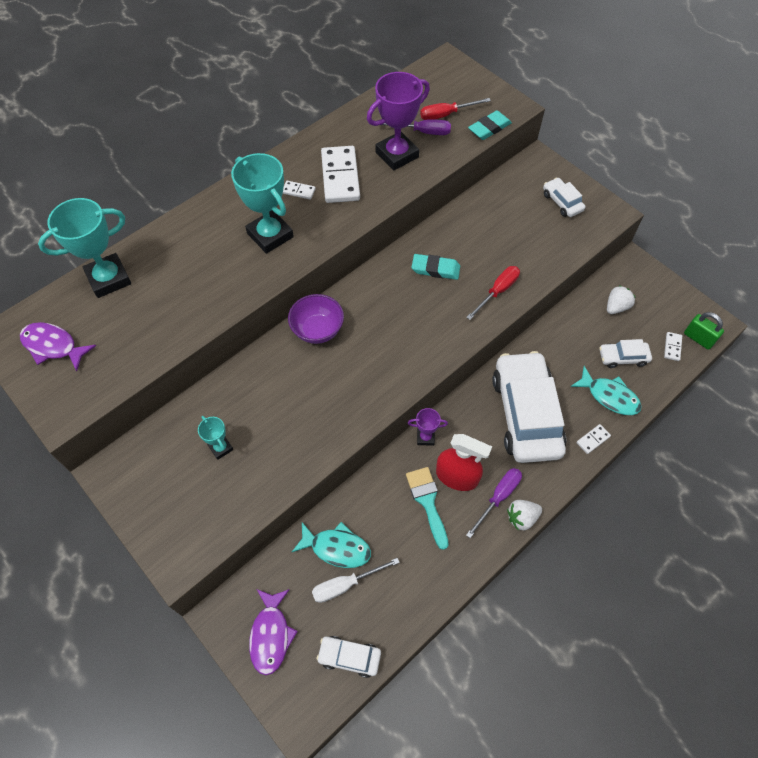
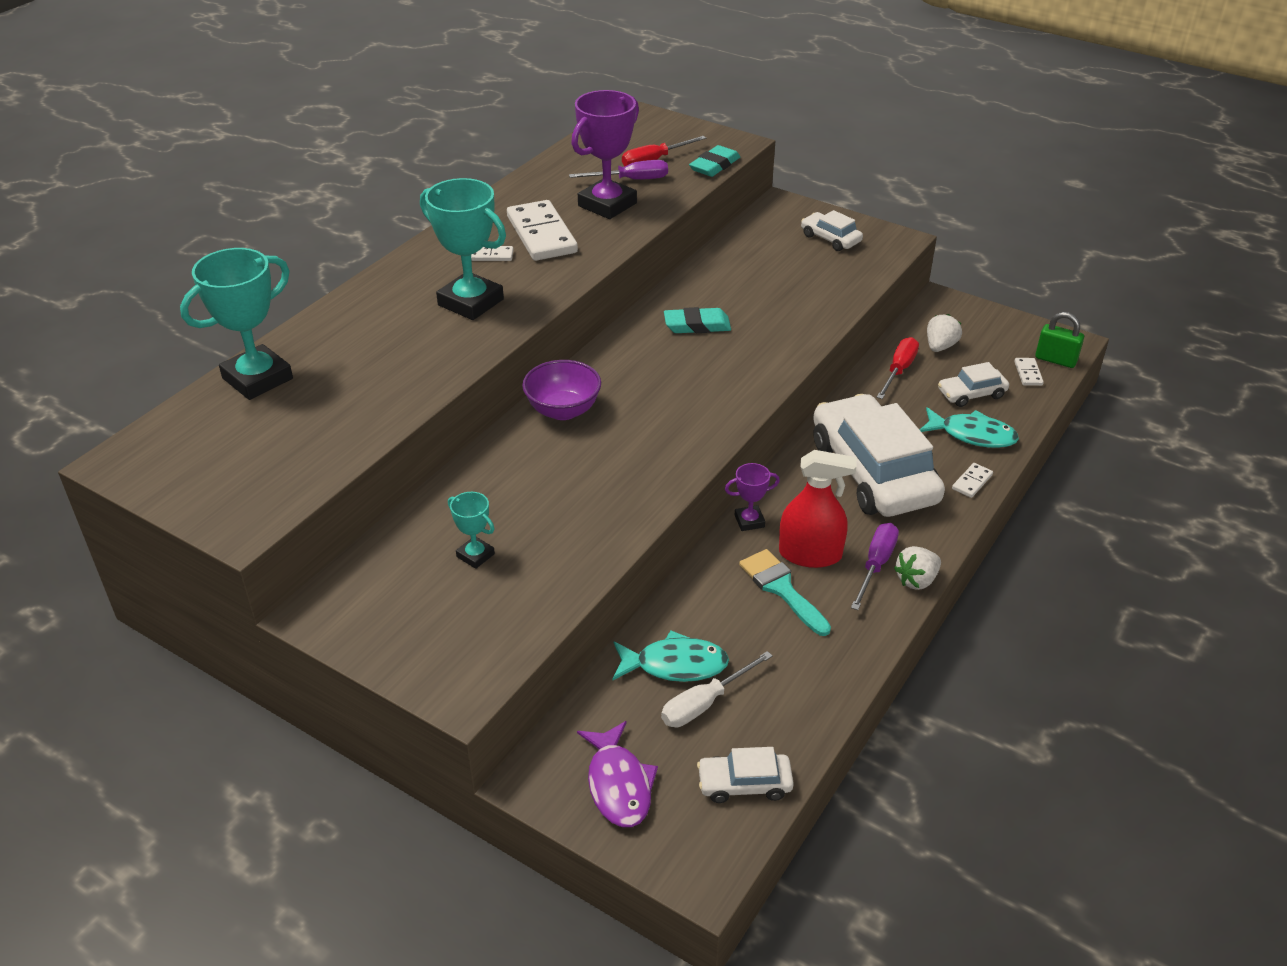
camera: 15 degrees left, 20 degrees down
(53, 346) = (201, 459): purple fish -> none
(497, 291) = (788, 334): red screwdriver -> red screwdriver (899, 370)

